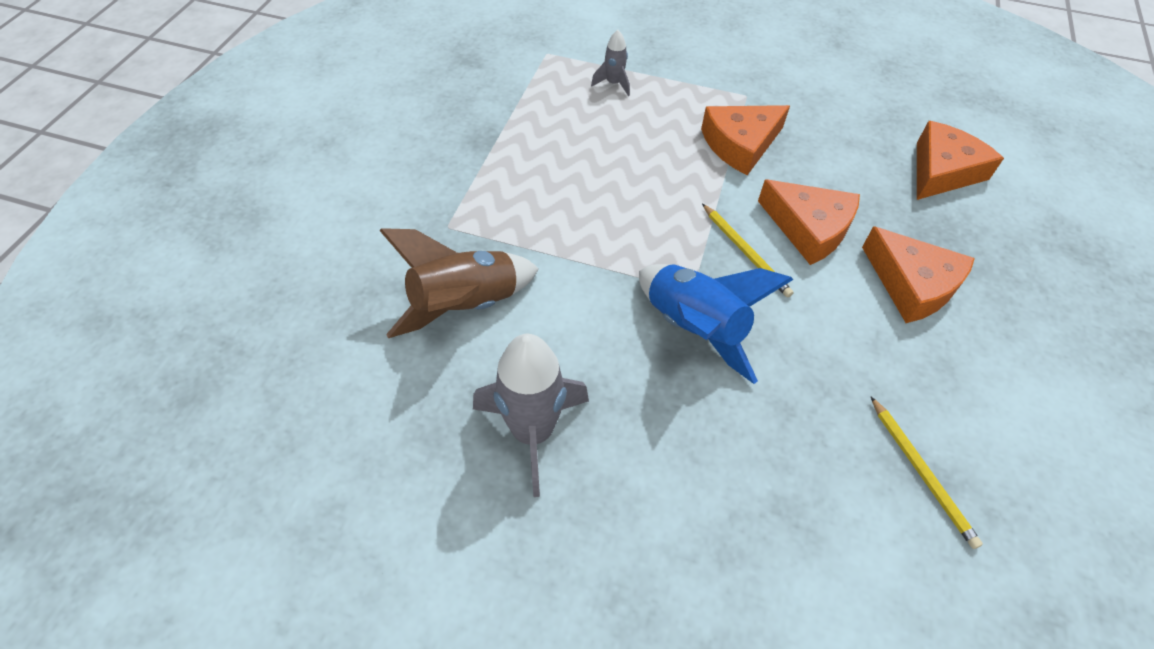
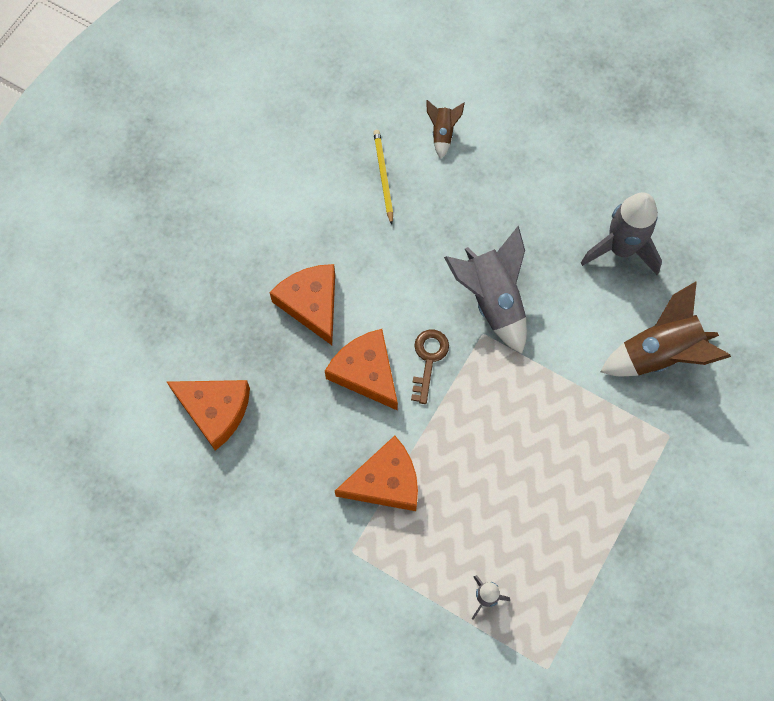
camera: 165 degrees left, 15 degrees up
(694, 329) = (492, 300): blue rocket -> grey rocket
(745, 252) = (428, 359): yellow pencil -> brown key
(869, 572) = (442, 133): none -> brown rocket
(942, 171) = (215, 410): orange cheese -> orange cheese turned 120 degrees counterclockwise

